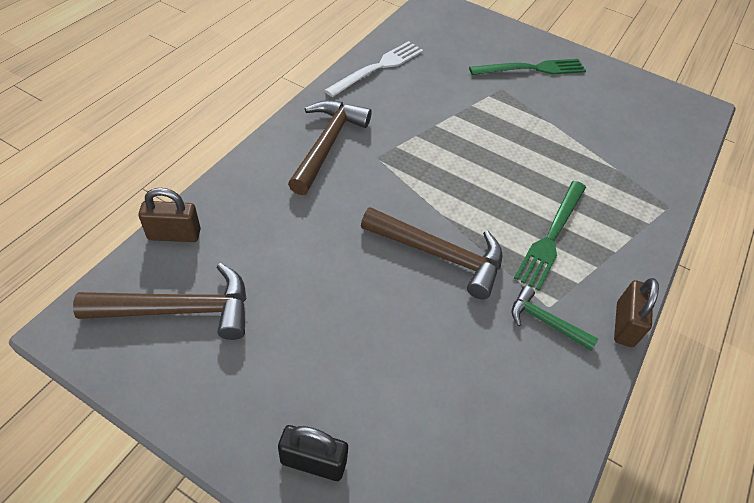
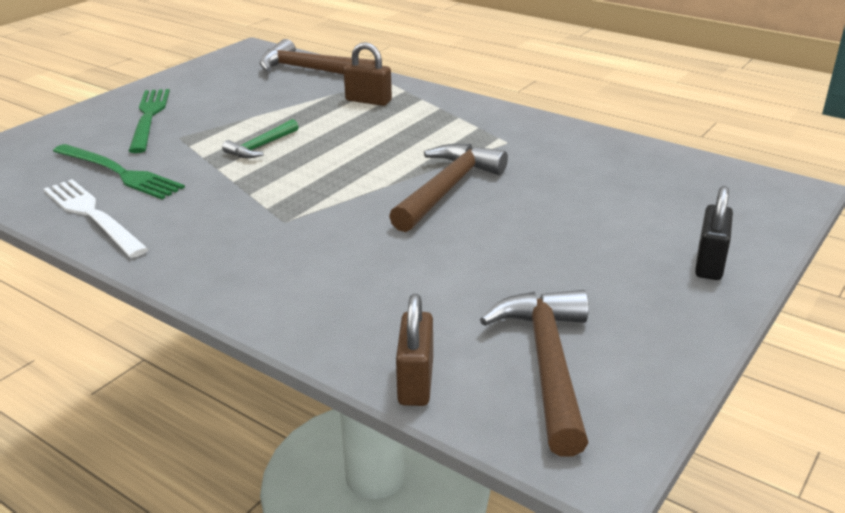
camera: 80 degrees left, 20 degrees down
(327, 144) = (250, 257): brown hammer -> brown hammer (311, 70)
(545, 321) = (525, 145): green hammer -> green hammer (261, 147)
(551, 236) = (420, 132): green fork -> green fork (119, 173)
(624, 324) = (522, 113): brown padlock -> brown padlock (368, 101)

